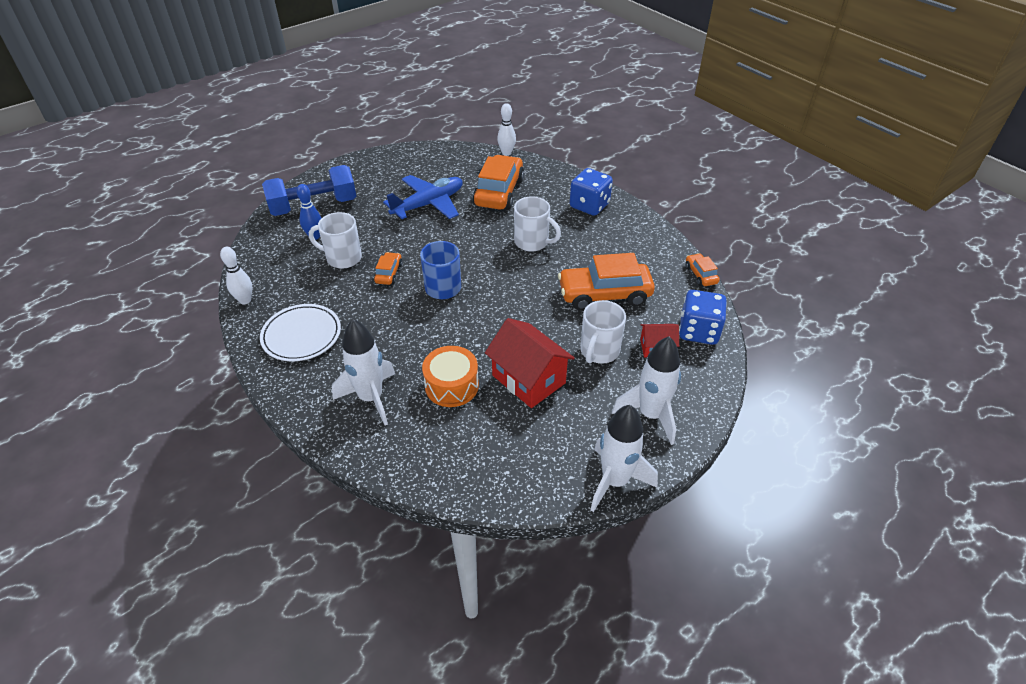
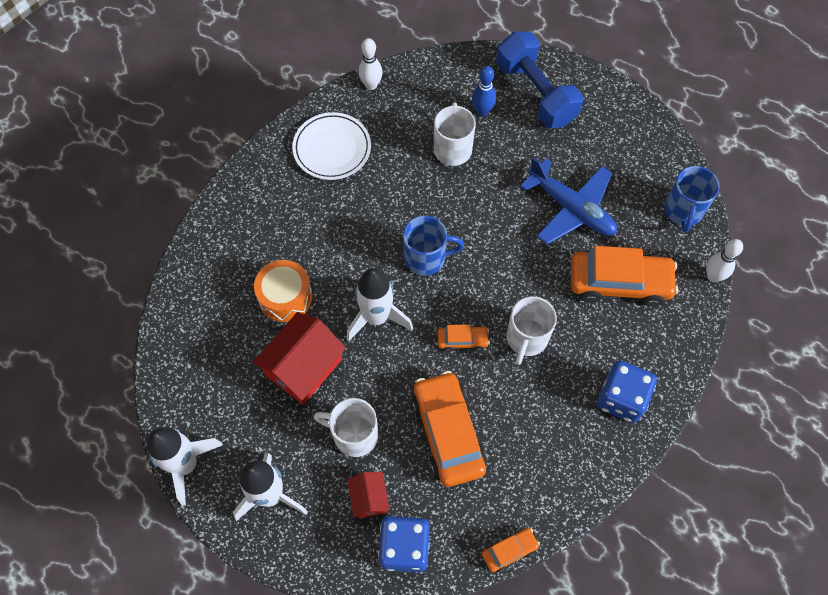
camera: 80 degrees right, 20 degrees up
(371, 398) = (261, 231): white rocket -> white rocket (377, 317)
(388, 273) = (437, 199): orange car -> orange car (462, 340)
(451, 156) = (683, 211): none -> blue mug

